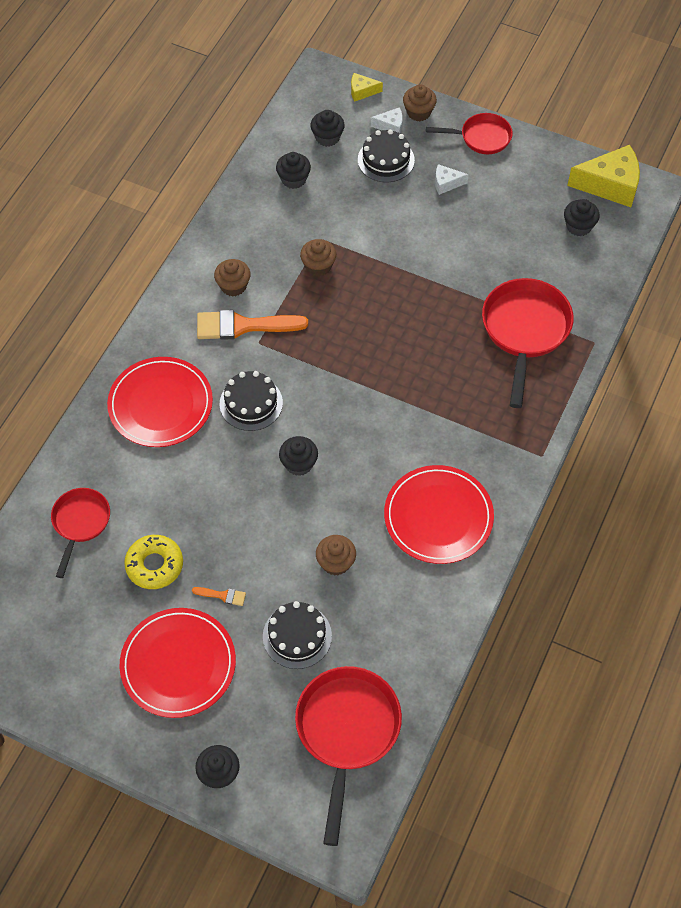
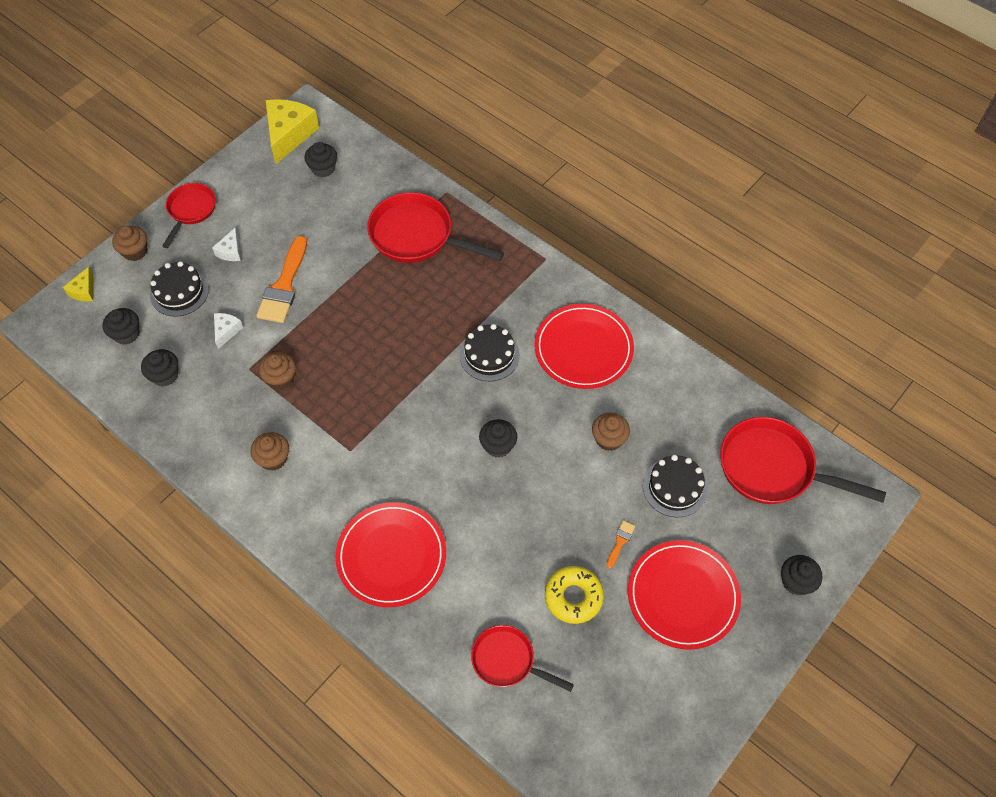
camera: 75 degrees left, 0 degrees up
(243, 326) = (325, 459): orange brush -> orange brush (284, 286)
(251, 403) = (418, 472): black cake -> black cake (489, 355)
(390, 126) = (140, 278): white cheese -> white cheese (226, 331)

